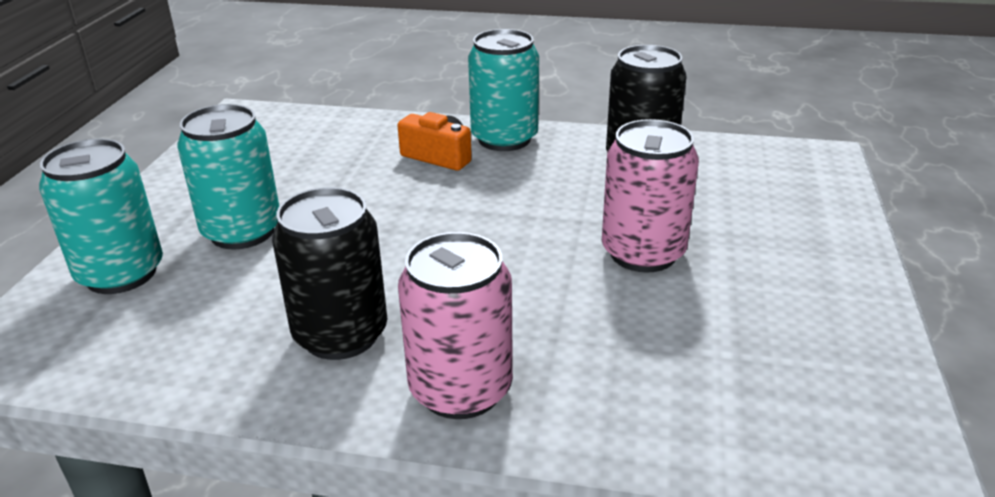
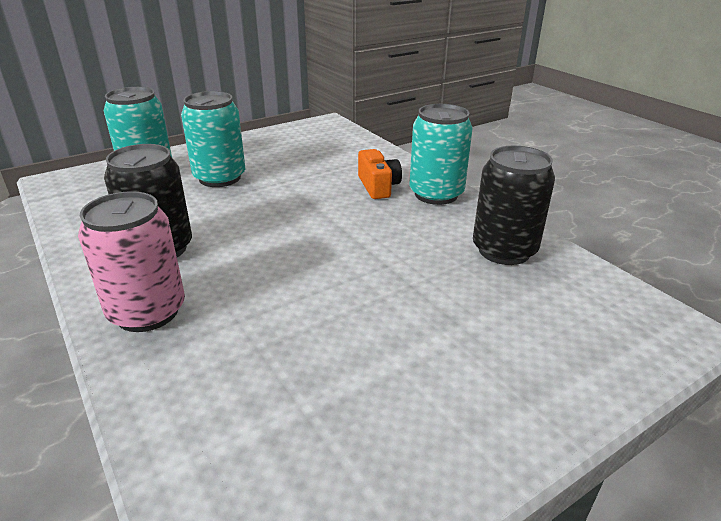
camera: 45 degrees right, 0 degrees up
(643, 253) = (384, 308): pink can -> none

